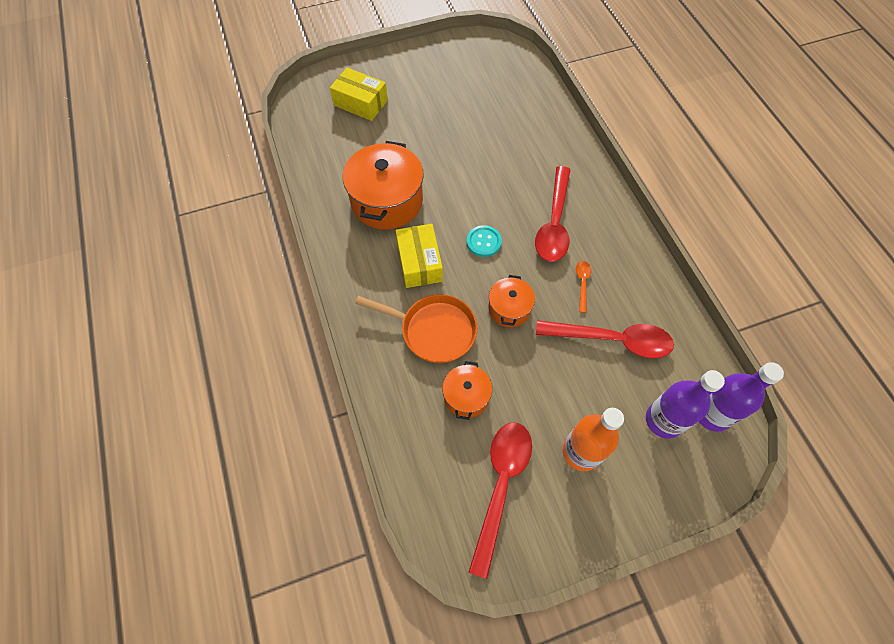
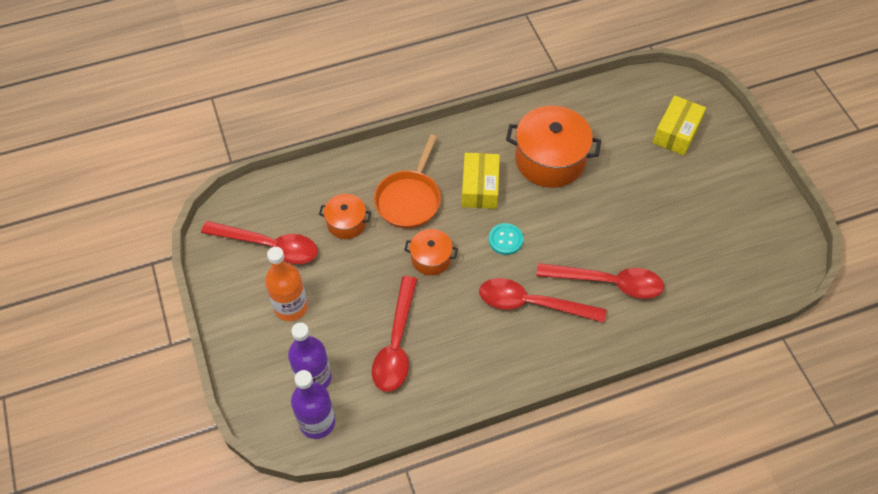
camera: 90 degrees right, 5 degrees down
(419, 262) = (480, 187): yellow box -> yellow box turned 75 degrees counterclockwise
(527, 164) = (609, 283): none -> red spoon
(582, 283) = (459, 323): orange spoon -> none

